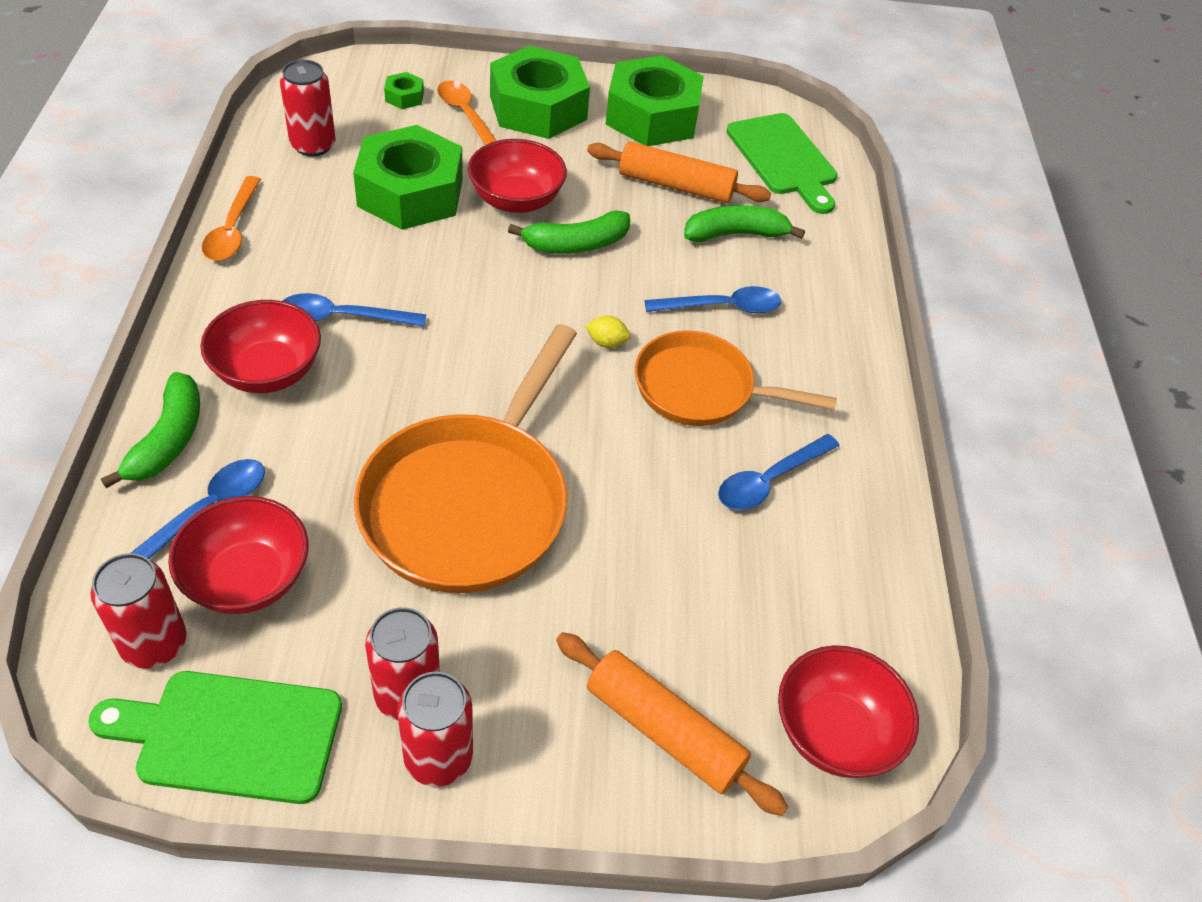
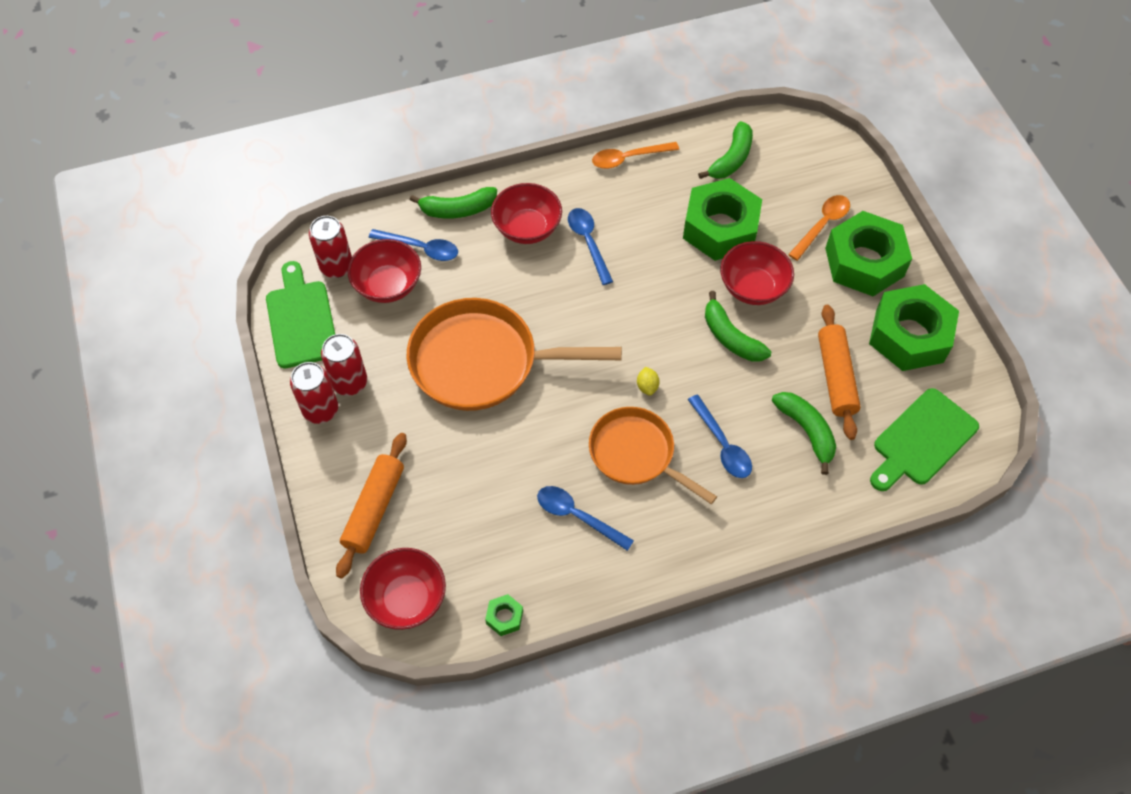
camera: 75 degrees right, 10 degrees up
(313, 145) = (731, 159): red can -> green banana
(404, 97) = (817, 183): green nut -> green nut (504, 617)
(701, 389) = (636, 454): orange pan -> orange pan turned 45 degrees counterclockwise

